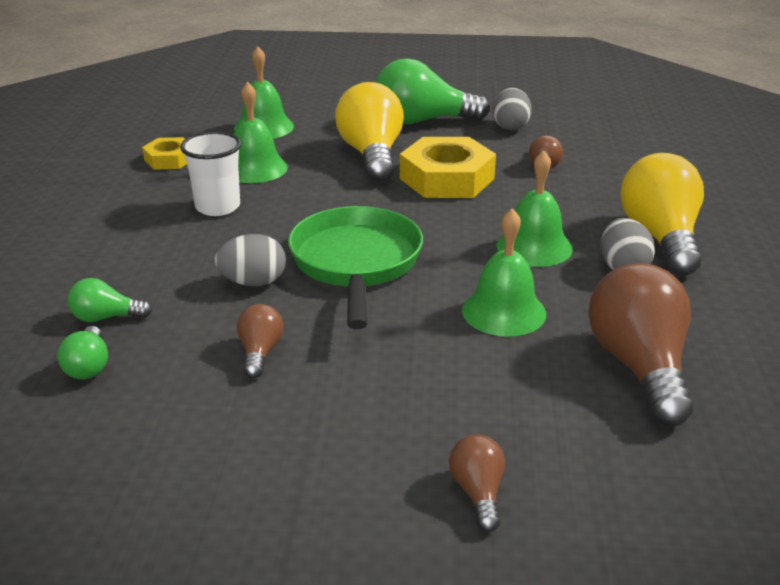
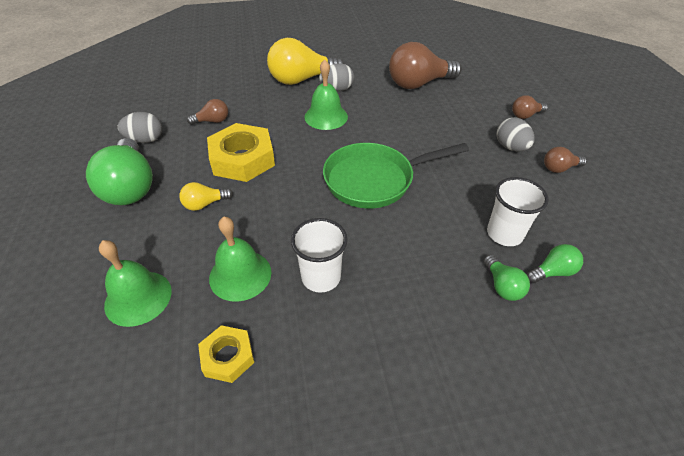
camera: 105 degrees left, 15 degrees up
(181, 347) = (504, 234): none -> white cup
(253, 282) = (419, 221): grey egg -> grey egg (510, 147)
(260, 352) = (486, 198): brown light bulb -> brown light bulb (559, 168)
(372, 155) = (205, 204): yellow light bulb -> yellow light bulb, size x0.48
(503, 311) = (396, 121): green bell -> none

